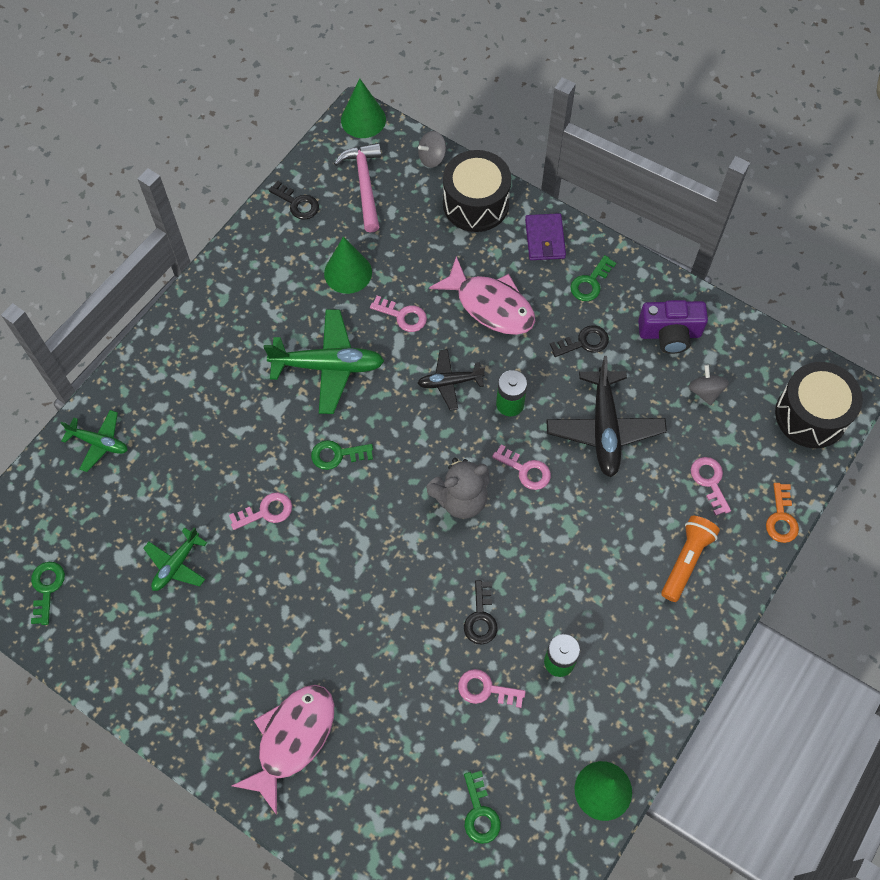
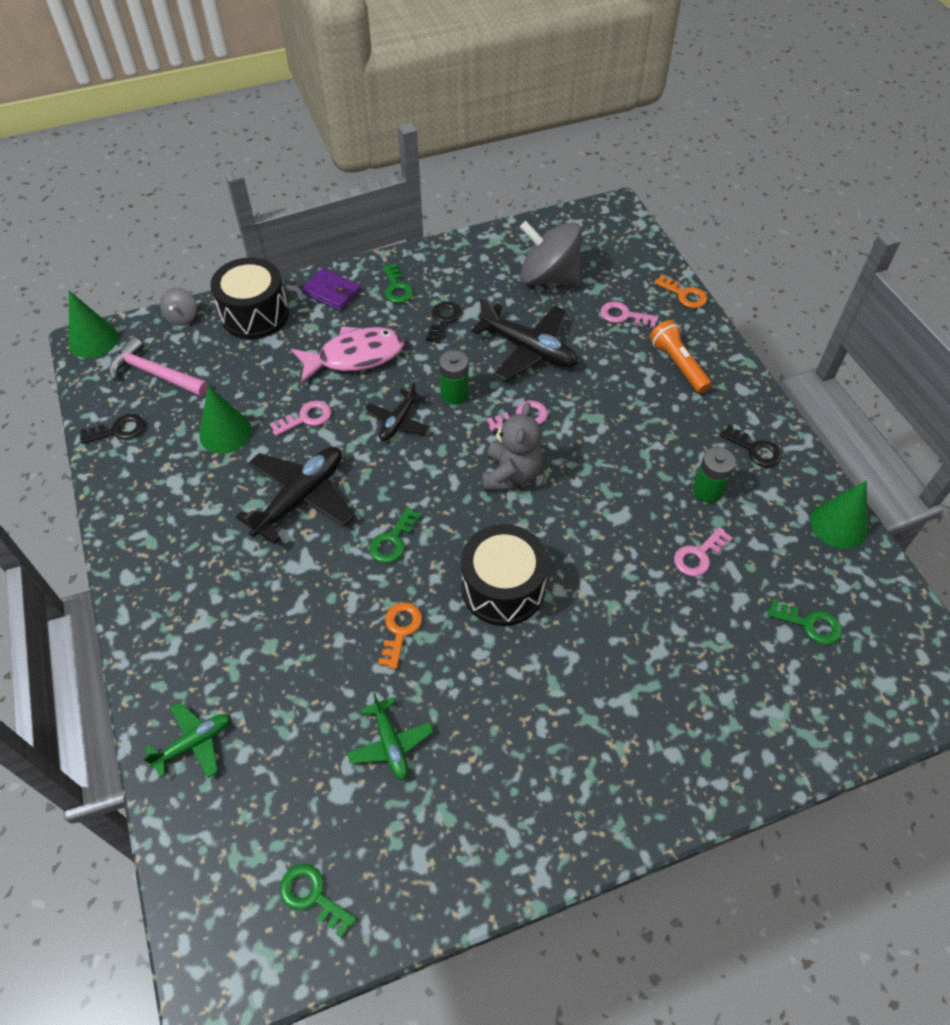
camera: 55 degrees left, 10 degrees down
(266, 511) = (400, 630): pink key -> orange key
(292, 739) = (647, 740): pink fish -> none
(328, 366) = (300, 498): green plane -> black plane
(481, 618) = (631, 522): black key -> black key (755, 450)
(669, 334) = (483, 269): purple camera -> none
(705, 391) = (548, 277): grey spinning top -> grey spinning top, size x2.14
(811, 415) = (616, 235): black drum -> black drum (503, 588)

